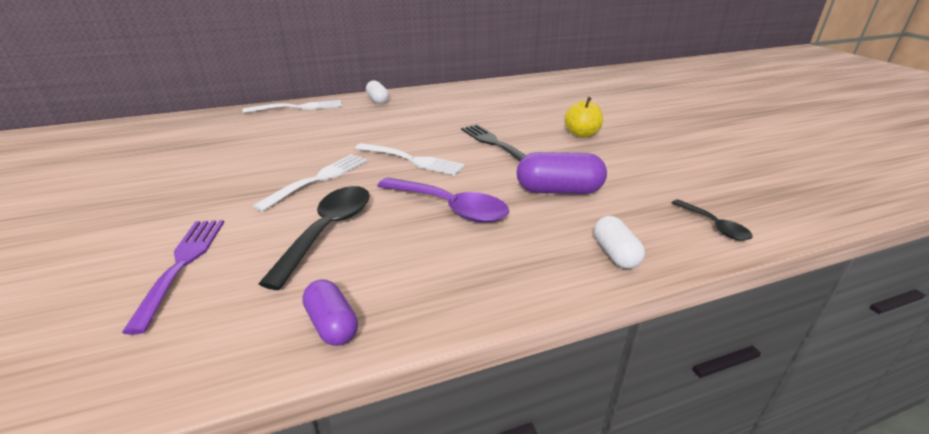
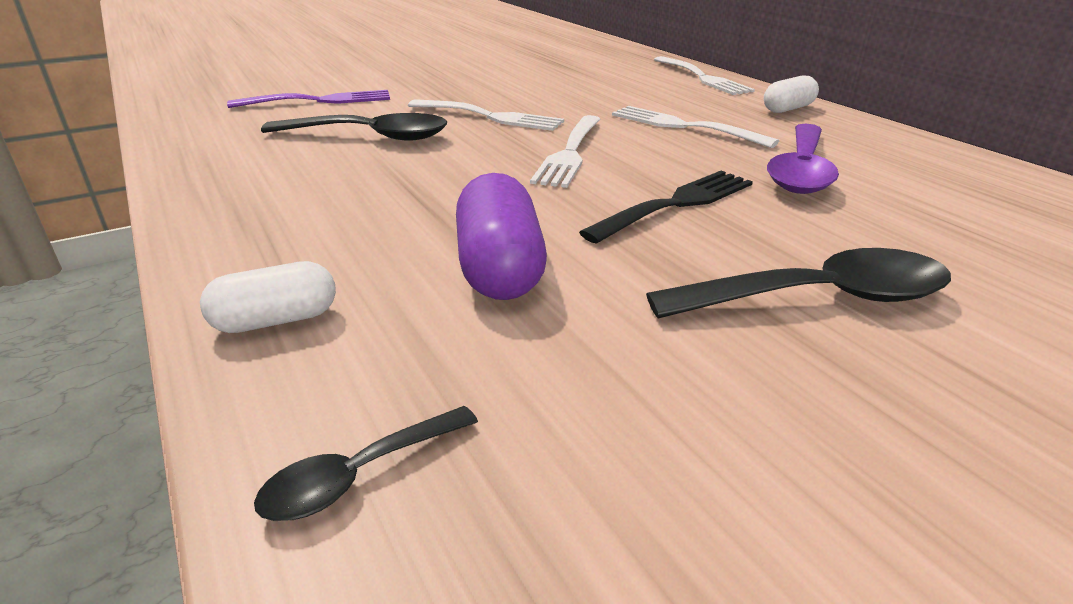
camera: 80 degrees right, 0 degrees up
(332, 325) = (204, 160): purple capsule -> none
(387, 126) = (684, 126): none -> white fork
(450, 207) = (427, 188): purple spoon -> purple spoon (801, 171)
(581, 134) = (818, 298): yellow apple -> black spoon

